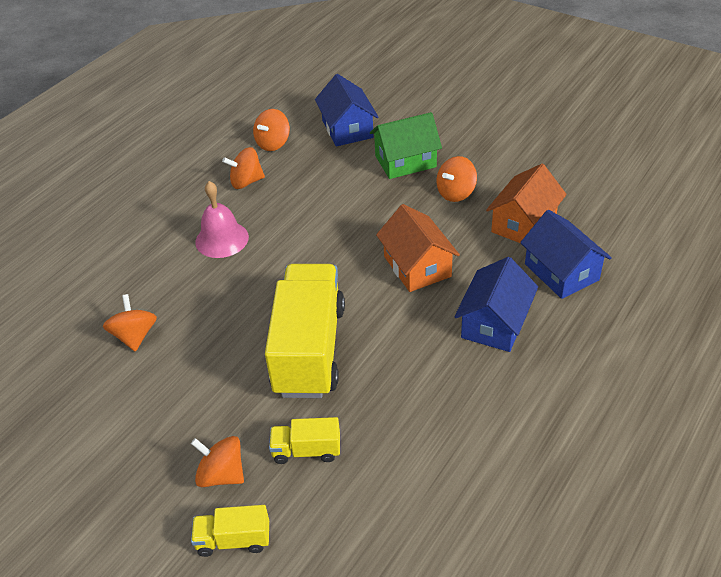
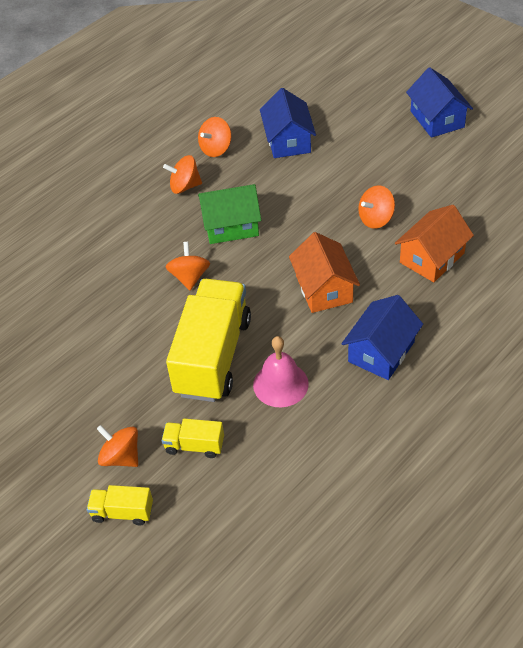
camera: 10 degrees right, 5 degrees up
(135, 336) = (65, 325): orange spinning top -> orange spinning top (189, 277)
(222, 239) = (153, 242): pink bell -> pink bell (280, 384)
(405, 161) = (336, 181): green house -> green house (231, 226)
(561, 272) = (454, 310): blue house -> blue house (437, 119)

